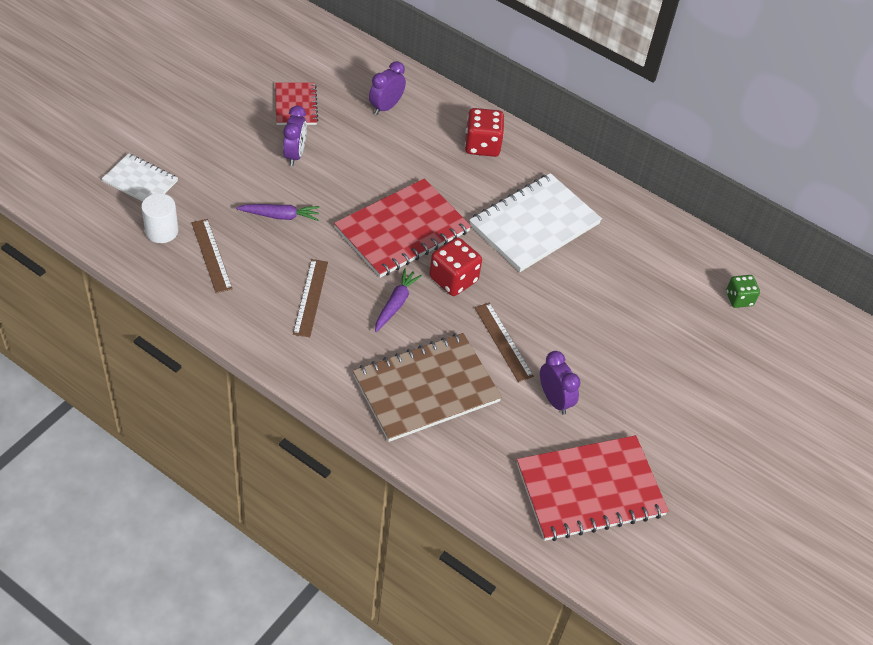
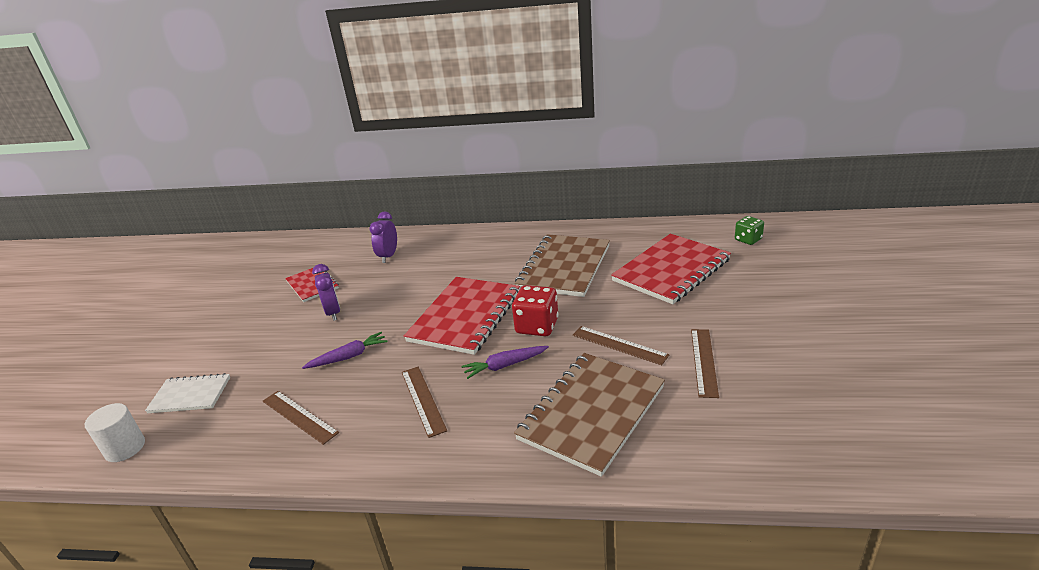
camera: 20 degrees left, 20 degrees down
(161, 231) = (234, 423): white cylinder -> white cylinder (125, 448)
(396, 304) = (505, 366): purple carrot -> purple carrot turned 105 degrees counterclockwise
(482, 145) = (481, 245): red dice -> none
(534, 225) = (564, 267): white notebook -> brown notebook
(554, 400) = (704, 361): purple clock -> brown ruler
(590, 489) = (811, 409): red notebook -> red notebook (671, 270)

